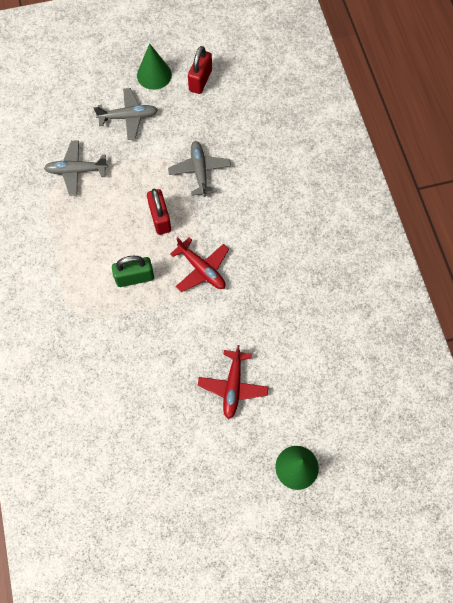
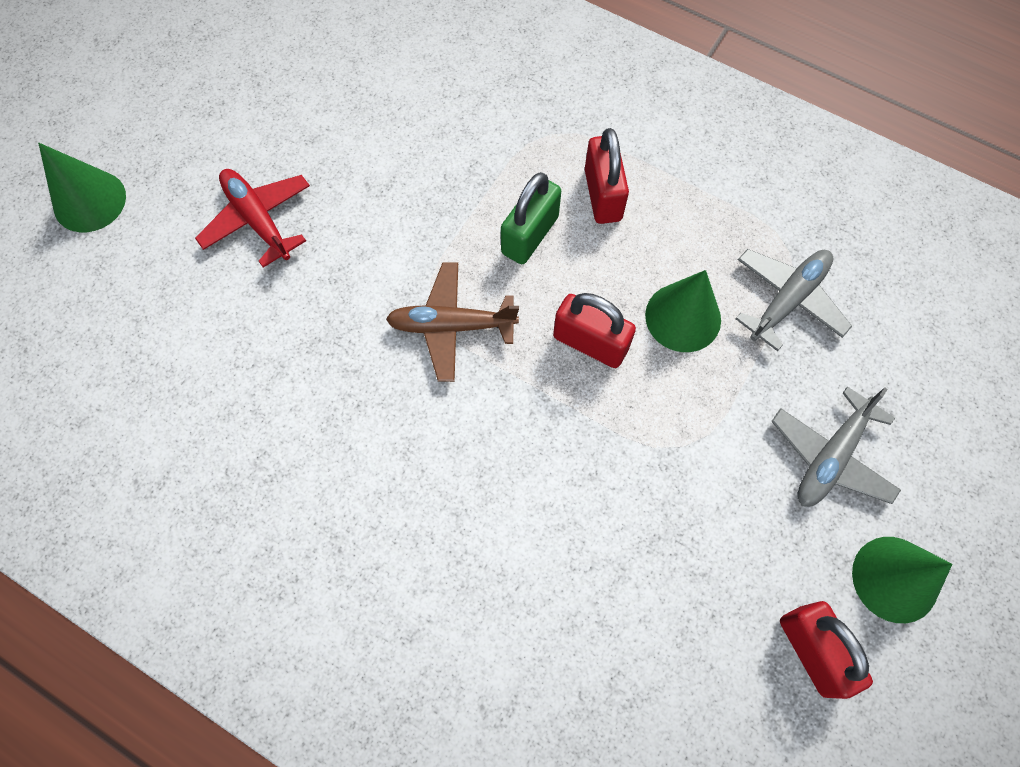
camera: 135 degrees right, 0 degrees up
(89, 268) = (602, 195): none -> red padlock
(118, 198) = (683, 317): none -> green cone
(199, 171) = (618, 472): grey plane -> none
(202, 269) = (451, 326): red plane -> brown plane

